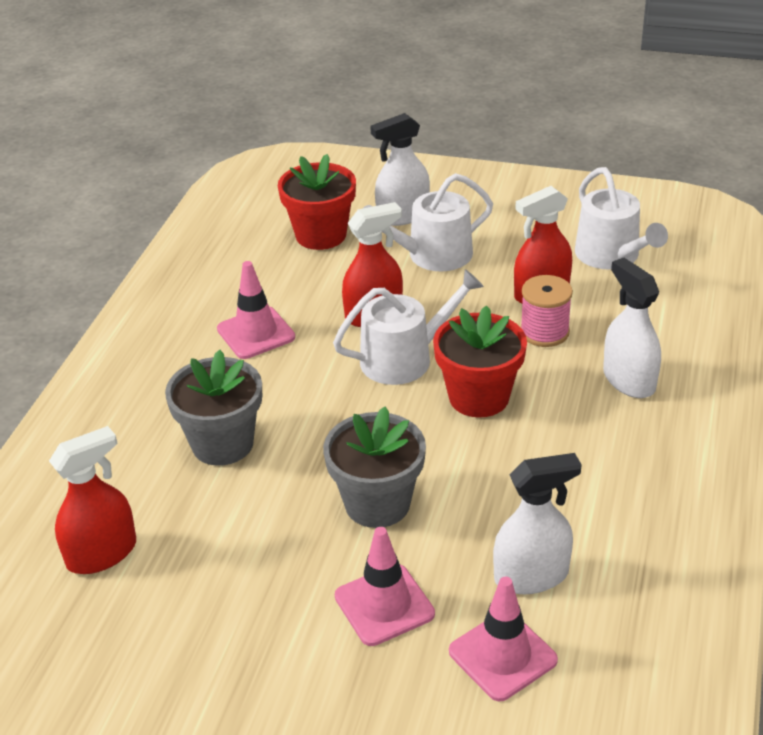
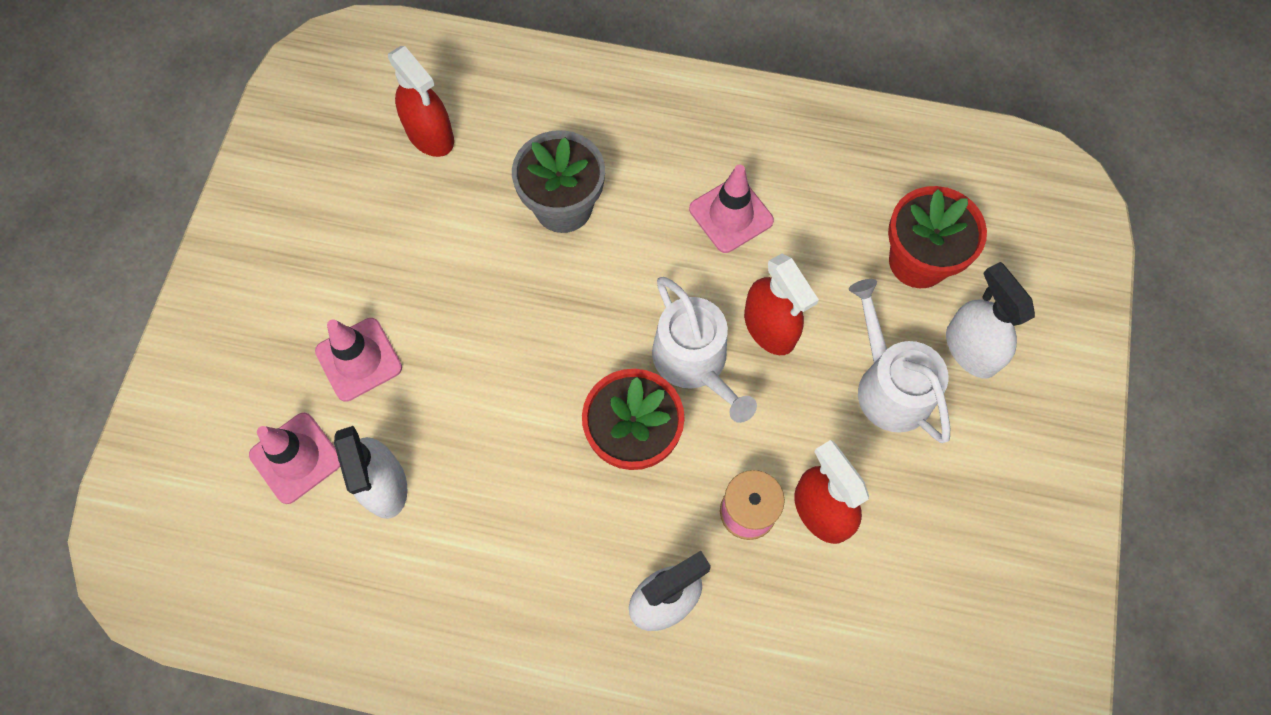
camera: 85 degrees right, 30 degrees up
(377, 503) = (481, 347): grey flower pot -> none
(611, 256) = (909, 602): white watering can -> none

